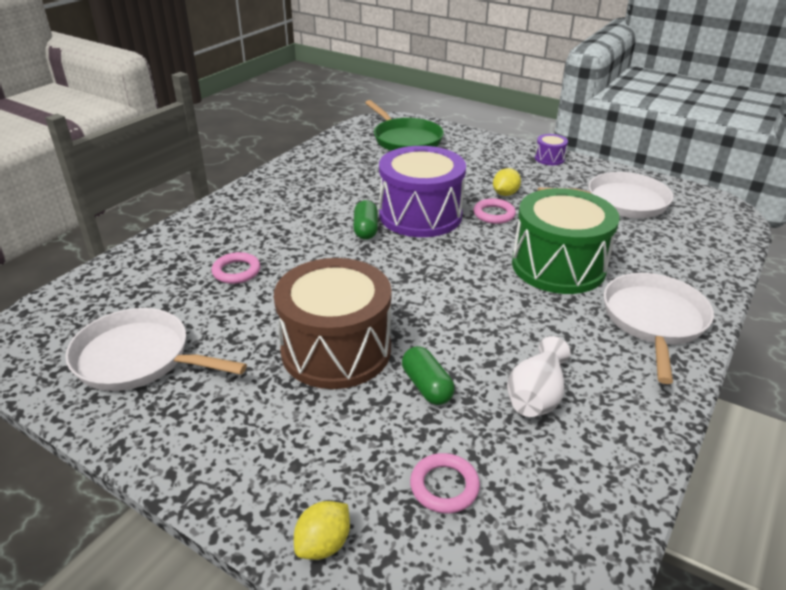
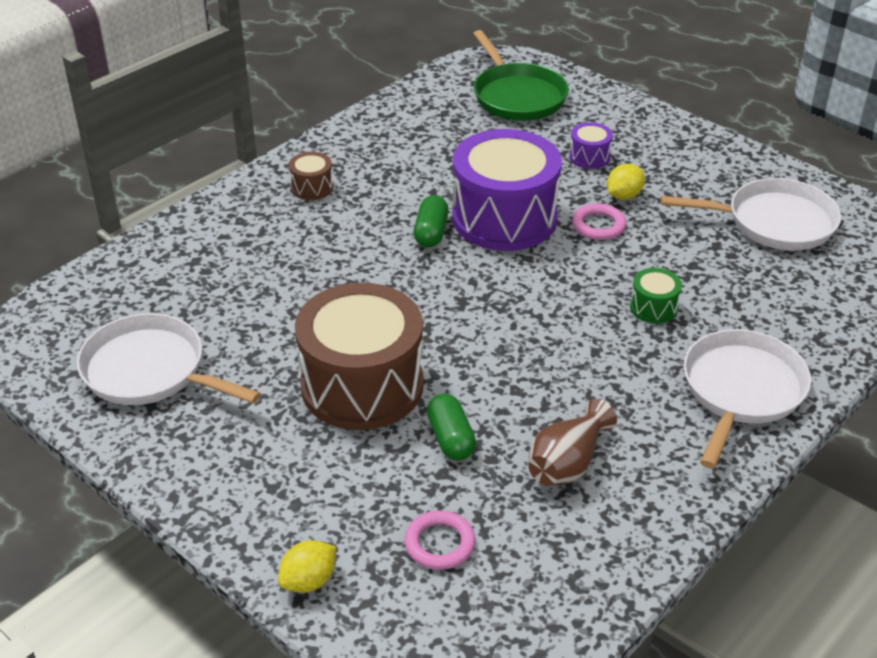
camera: 10 degrees right, 5 degrees up
(236, 271) = (267, 275): pink ring -> none
(263, 207) = (312, 187): none -> brown drum
(536, 396) = (567, 463): white vase -> brown vase
(549, 158) = (704, 144): purple drum -> purple drum (589, 157)
(558, 266) = (653, 307): green drum -> green drum, size x0.42

